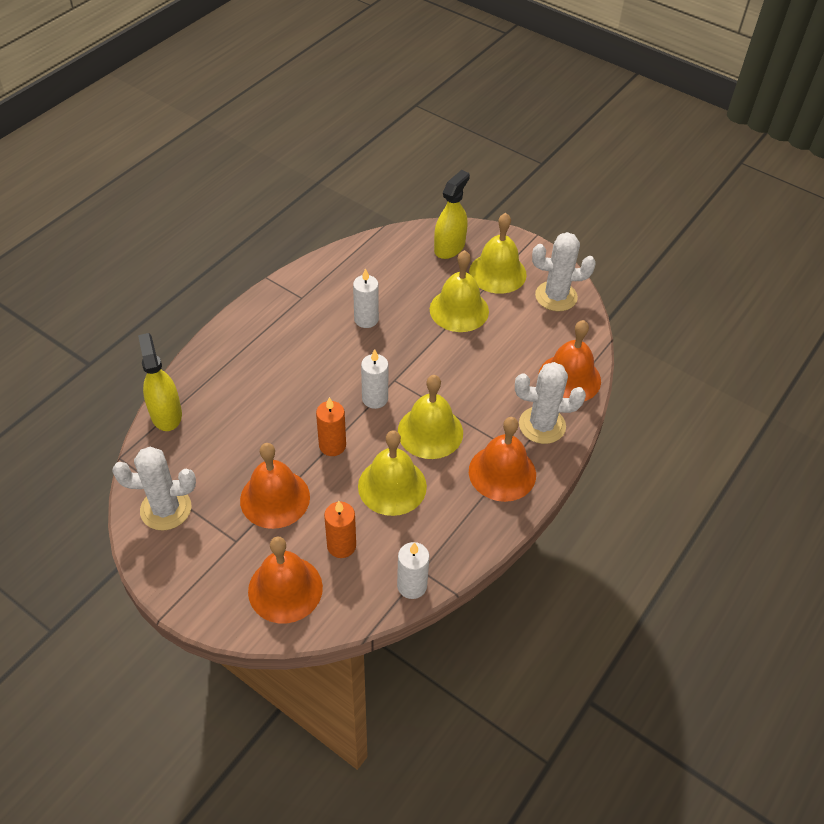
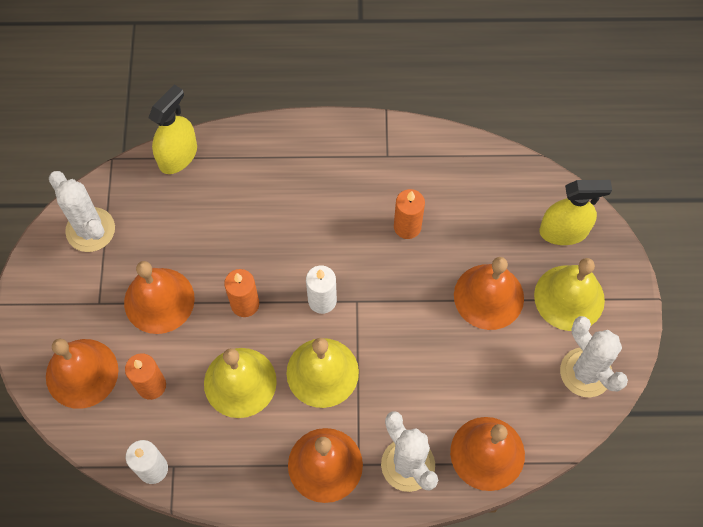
camera: 55 degrees right, 15 degrees up
(366, 319) = (407, 227): white candle -> orange candle
(459, 310) = (488, 296): yellow bell -> orange bell

